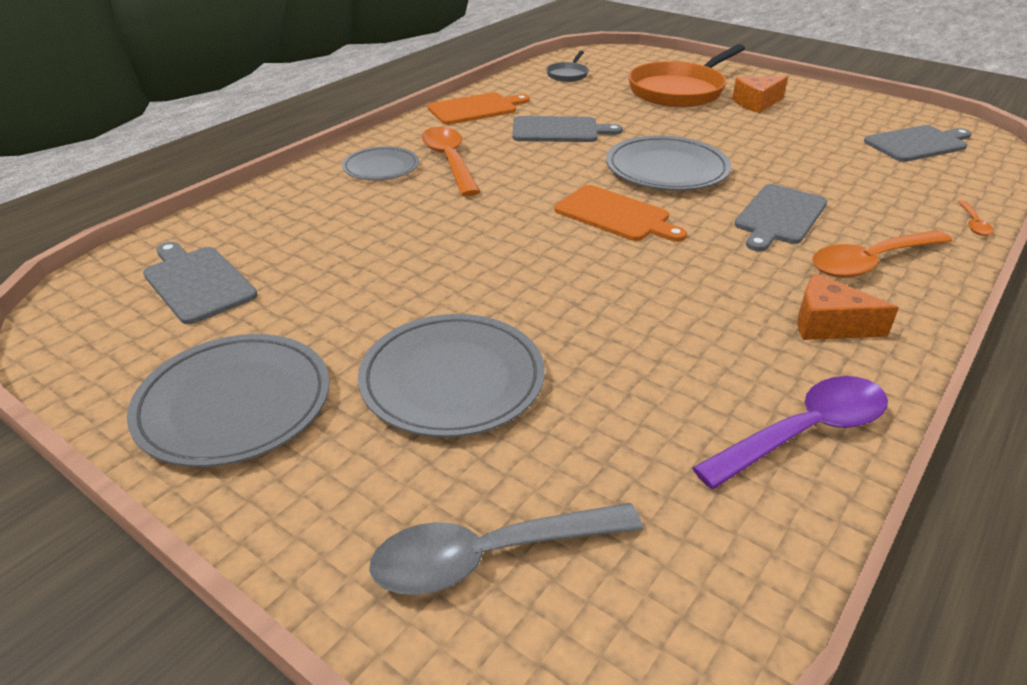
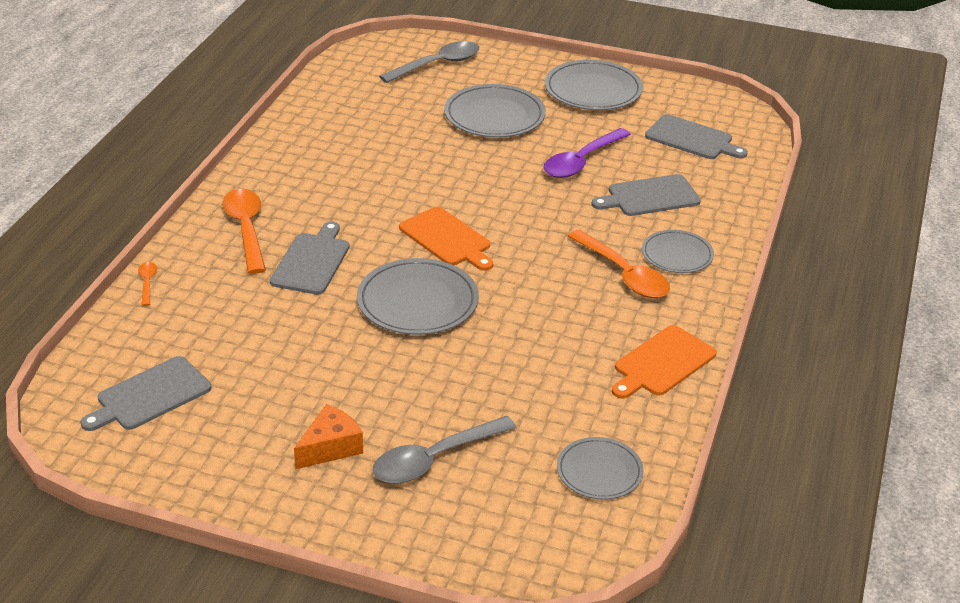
camera: 160 degrees right, 0 degrees up
(559, 130) = (547, 341): grey cutting board -> grey cutting board (650, 196)
(568, 74) = (599, 471): grey pan -> grey plate
(615, 215) = (447, 239): orange cutting board -> orange cutting board turned 150 degrees counterclockwise
(679, 91) = (434, 459): orange pan -> grey spoon
(804, 432) = (307, 122): purple spoon -> purple spoon (581, 161)
(828, 325) = (285, 178): orange cheese -> none
(870, 262) = (246, 229): orange spoon -> orange spoon turned 60 degrees counterclockwise

